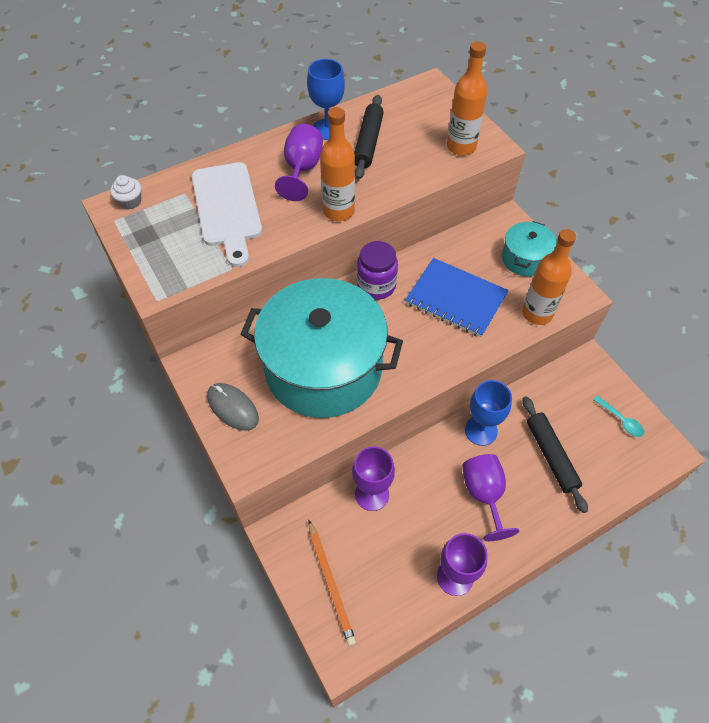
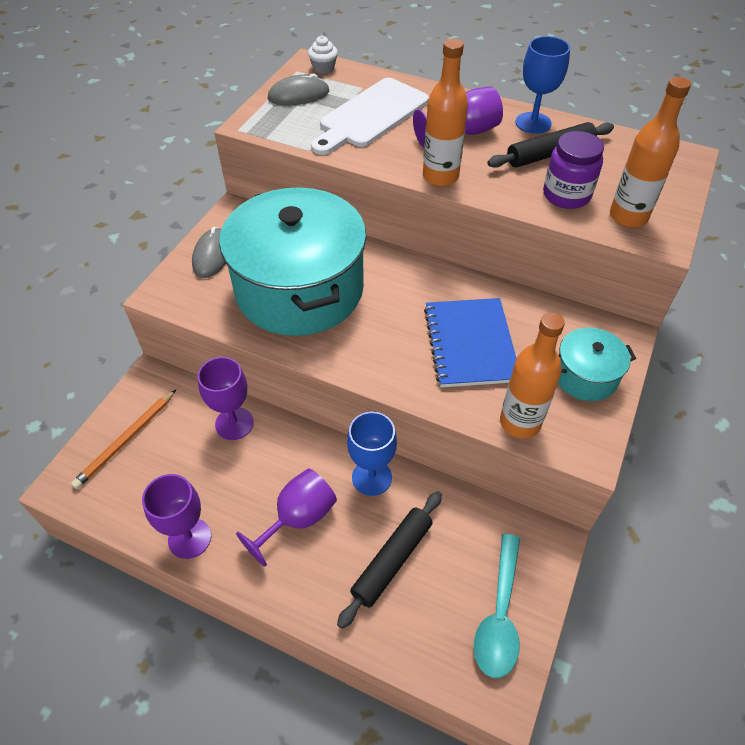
camera: 55 degrees right, 5 degrees down
(151, 237) = (298, 95): none -> grey mouse
(376, 285) = (426, 278): purple jar -> purple jar (566, 195)
(621, 420) = (499, 615): turquoise spoon -> turquoise spoon, size x1.80

